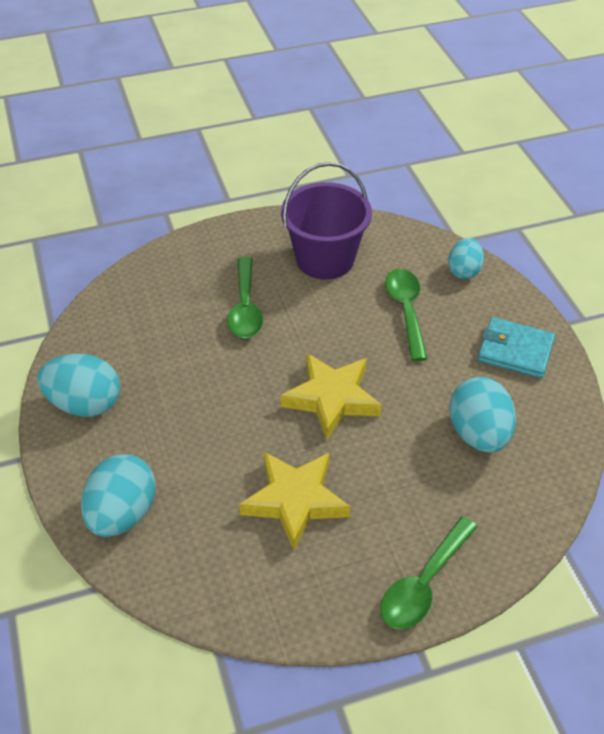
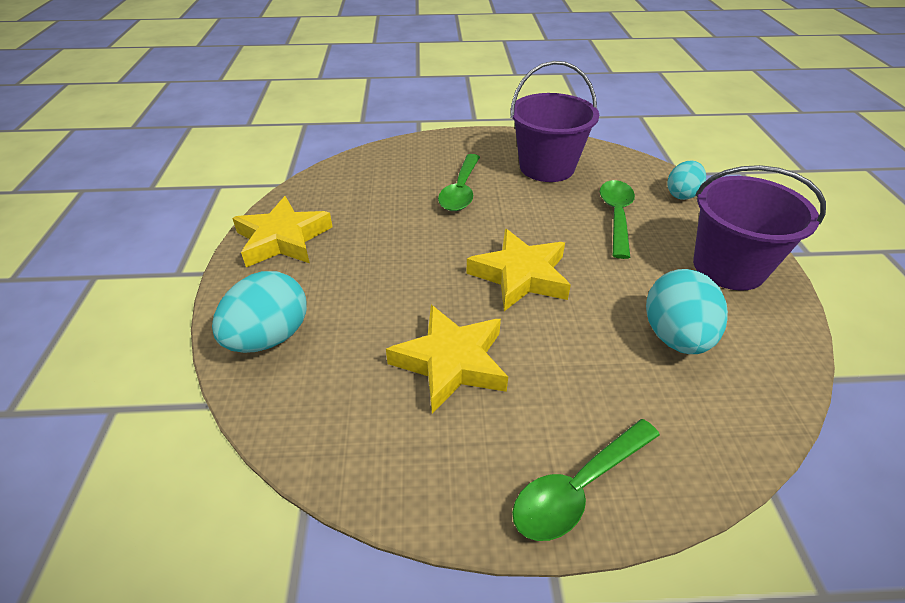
camera: 15 degrees right, 5 degrees down
(85, 404) = (283, 239): turquoise egg -> yellow star
(515, 351) = (728, 267): turquoise wallet -> purple bucket

